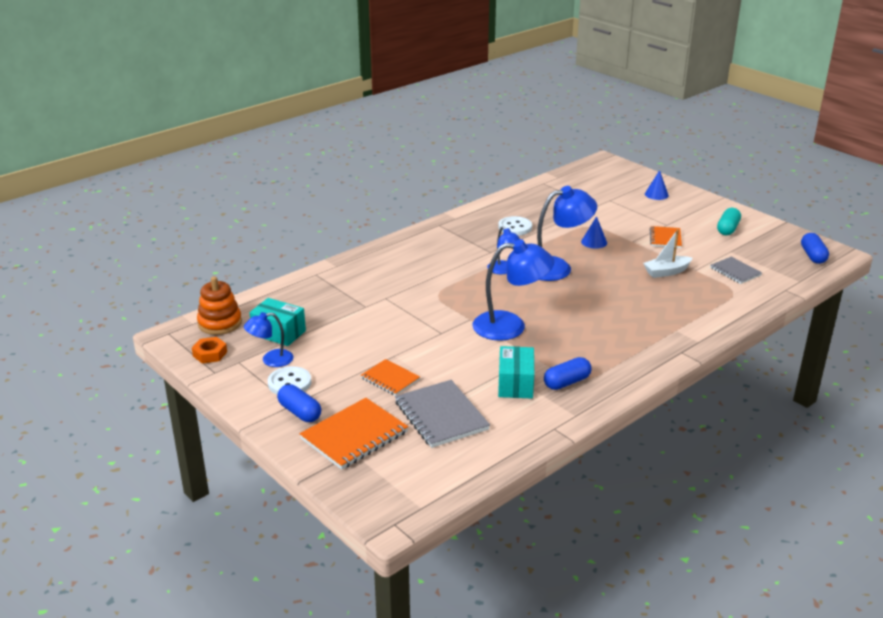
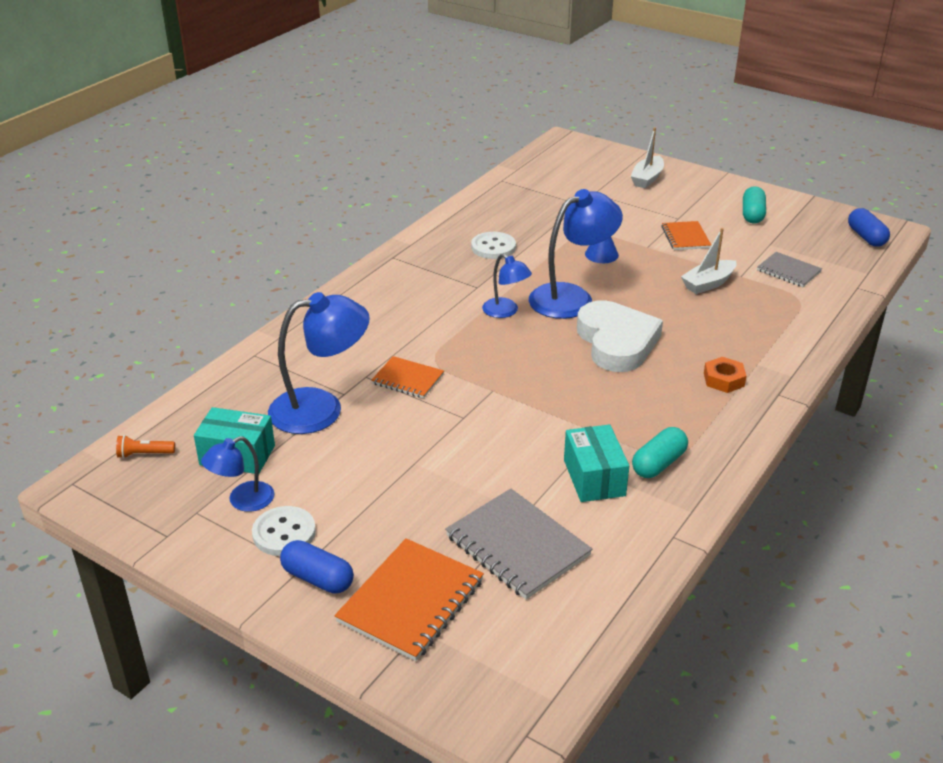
camera: 15 degrees left, 5 degrees up
(210, 354) = (148, 507): orange nut -> orange nut (723, 379)
(220, 323) = (144, 454): orange stacking toy -> orange flashlight
(390, 379) = (424, 501): orange notebook -> orange notebook (407, 379)
(510, 326) = (550, 392): blue lamp -> blue lamp (321, 408)
(567, 382) = (658, 464): blue capsule -> turquoise capsule
(575, 301) = (616, 342): none -> white heart
(656, 194) = (647, 178): blue cone -> white boat

